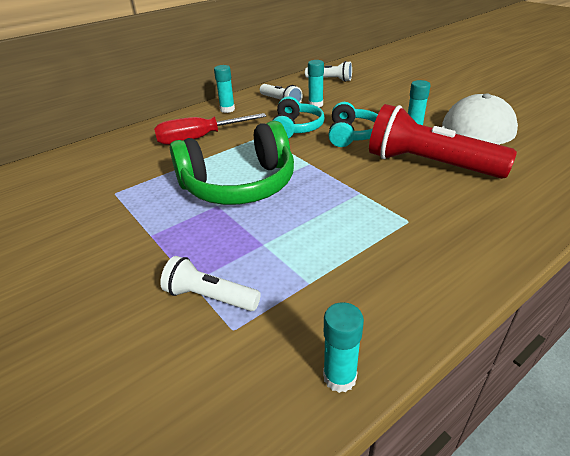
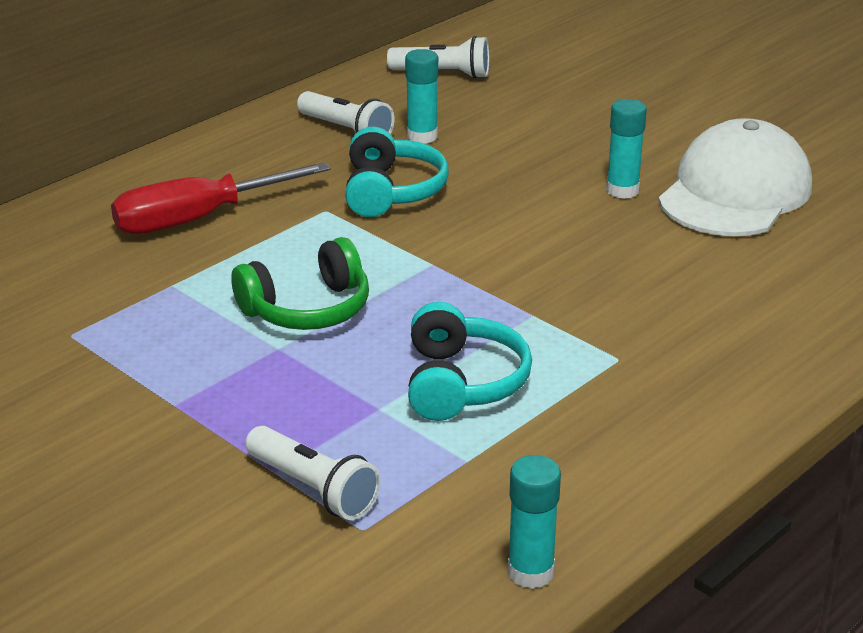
camera: 10 degrees left, 5 degrees down
(210, 296) = (313, 489): white flashlight -> white flashlight turned 150 degrees counterclockwise
(227, 109) = (235, 151): turquoise glue stick -> none
(239, 184) = (307, 309): green headphones -> green headphones, size x0.59
(352, 135) = (505, 203): turquoise headphones -> turquoise headphones (461, 383)
(429, 164) = (652, 258): red flashlight -> none

